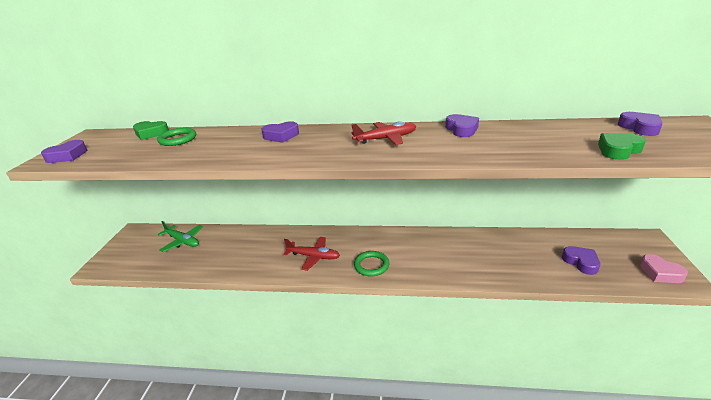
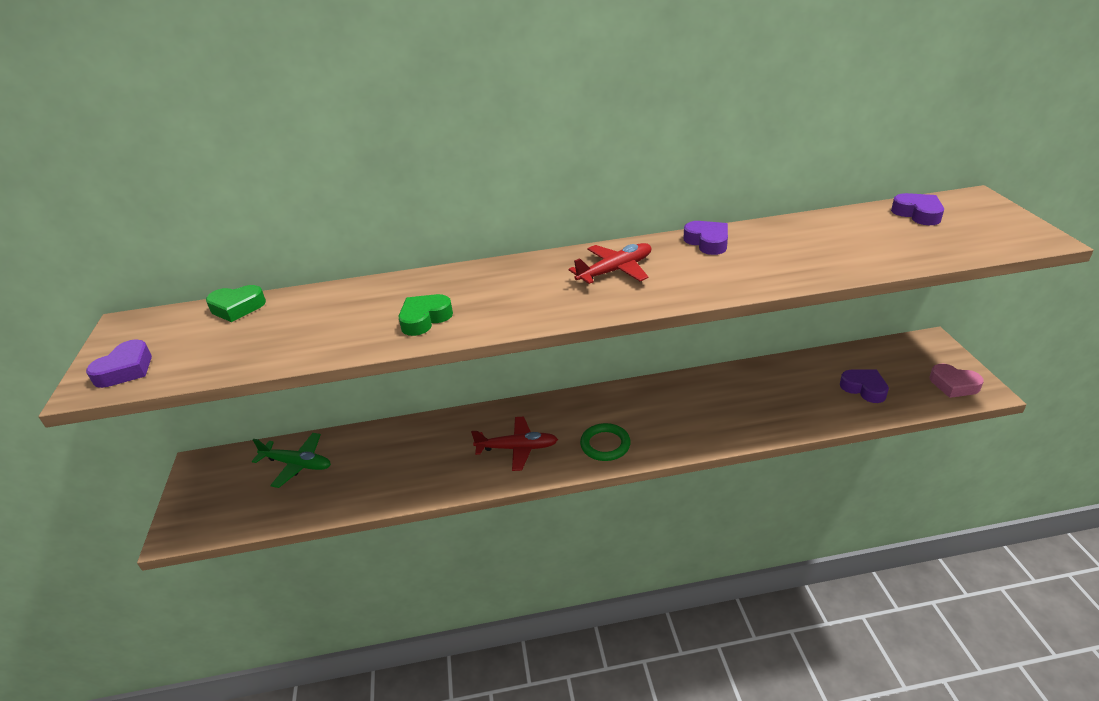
camera: 15 degrees left, 5 degrees up
(178, 139) = (295, 313): green ring -> none
(281, 136) = (459, 285): purple heart -> none
(618, 150) = (905, 252): green heart -> green heart (424, 319)

